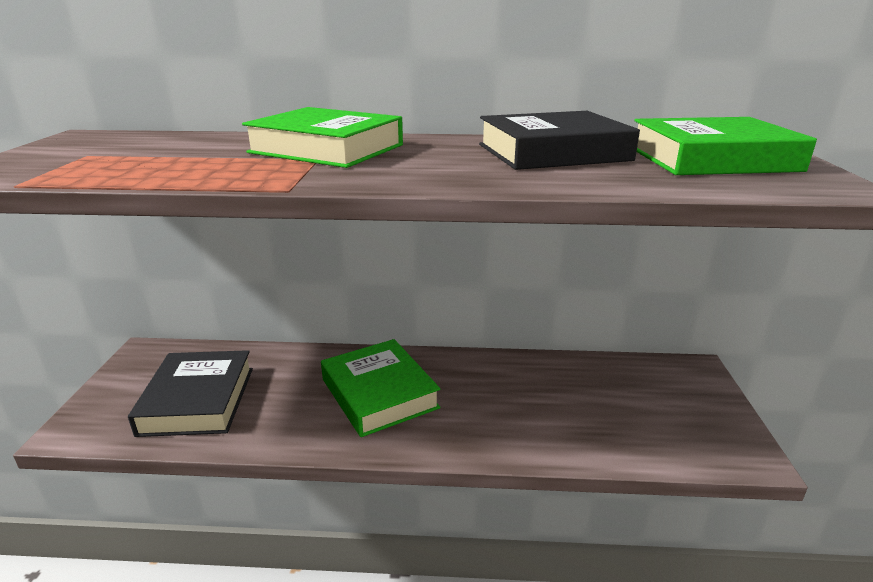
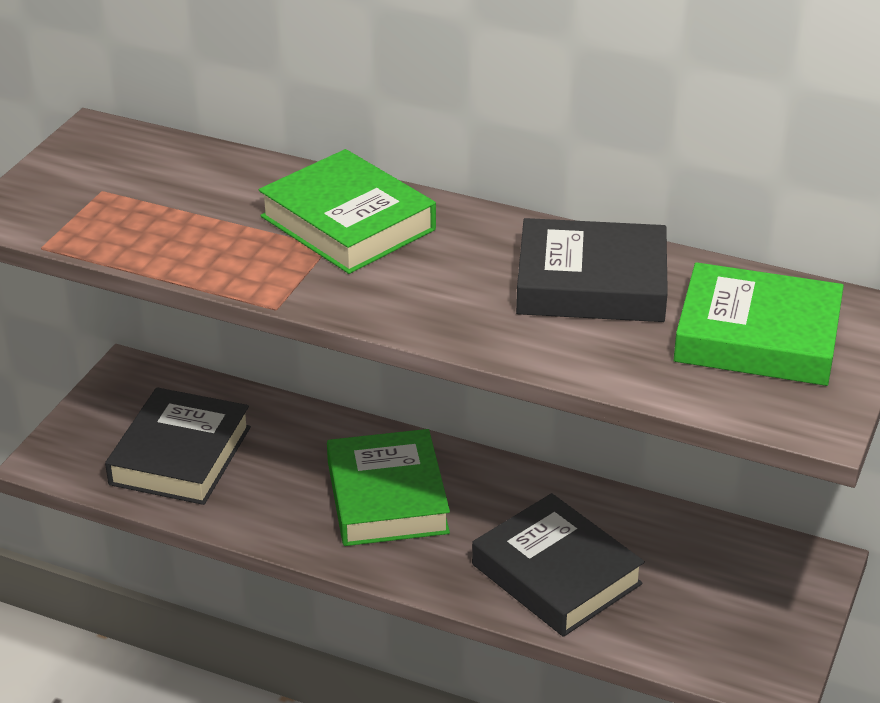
camera: 20 degrees right, 10 degrees up
(536, 418) = (556, 574): none -> black book

